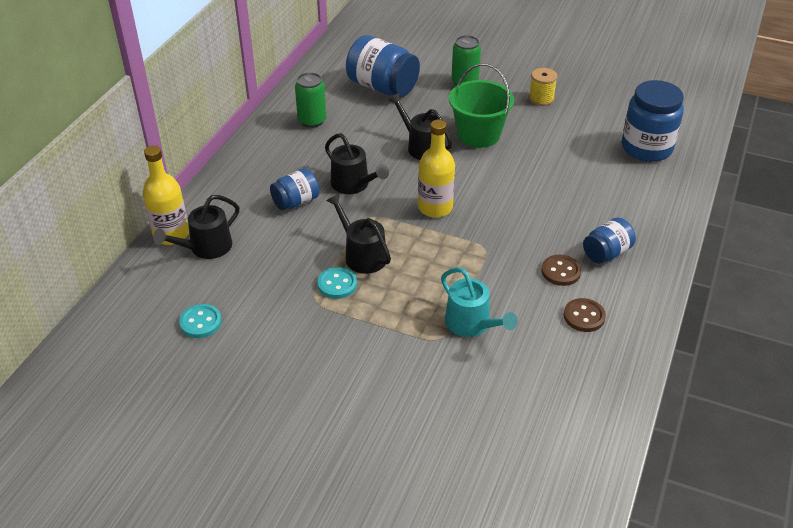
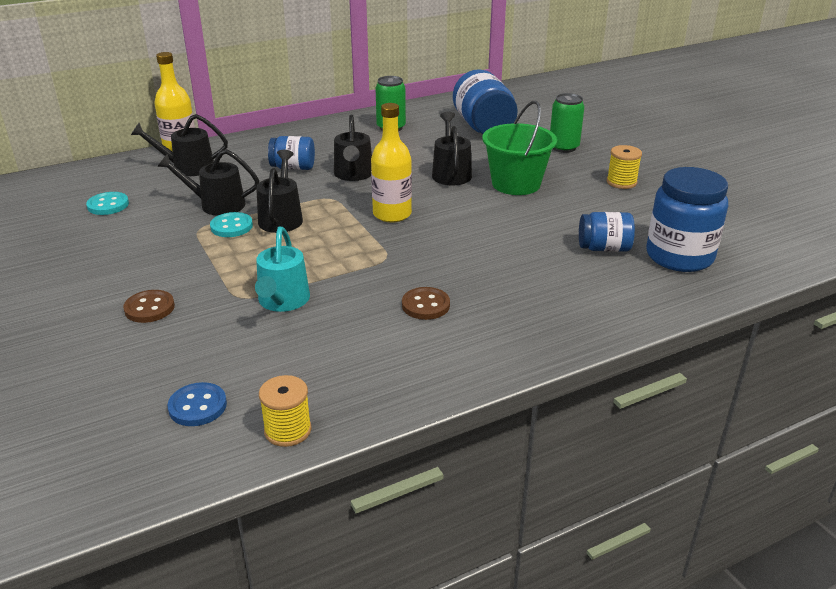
camera: 40 degrees right, 10 degrees down
(292, 271) = (217, 205): none -> black watering can
(539, 432) = (197, 406): none -> blue button
(584, 316) = (389, 348): brown button -> brown button (149, 308)
(606, 253) = (495, 313): blue jar -> blue jar (604, 248)
(611, 409) = (288, 430): none -> yellow spool

